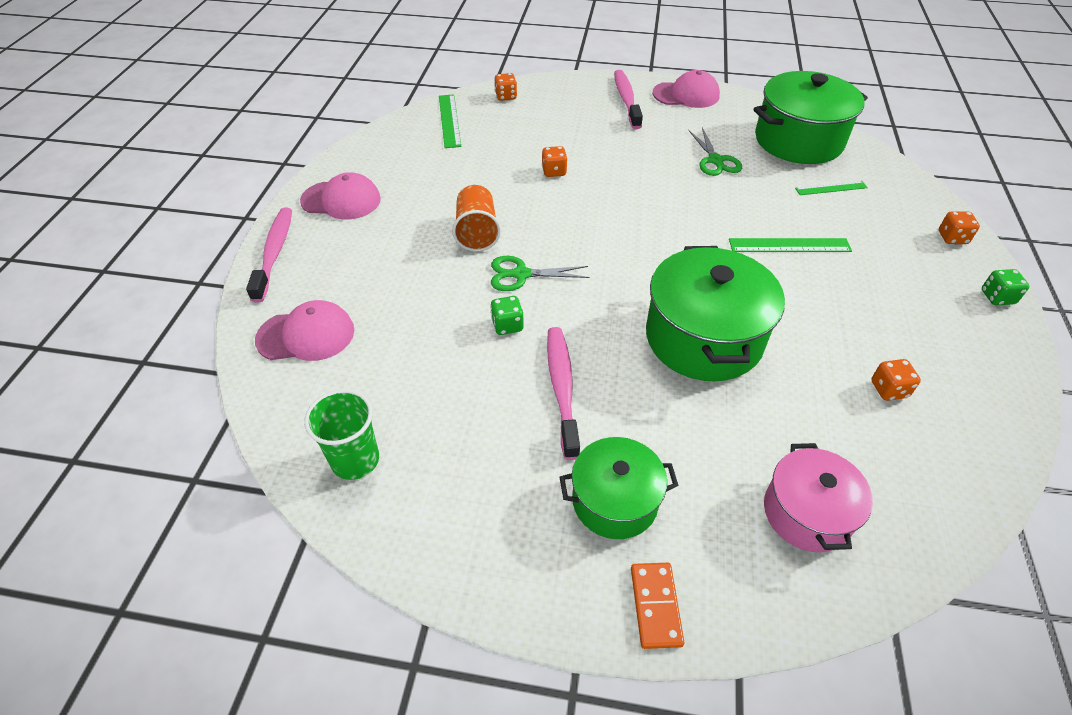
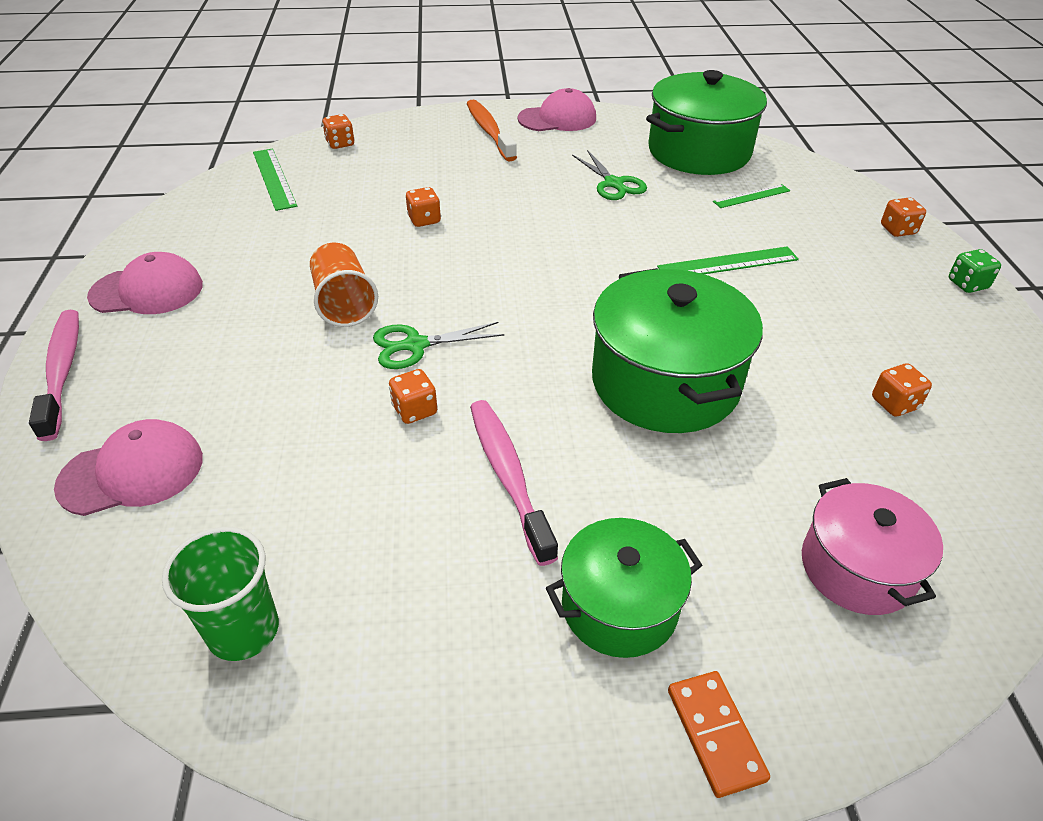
camera: 15 degrees left, 5 degrees down
(507, 325) = (414, 410): green dice -> orange dice
(626, 99) = (489, 131): pink toothbrush -> orange toothbrush

